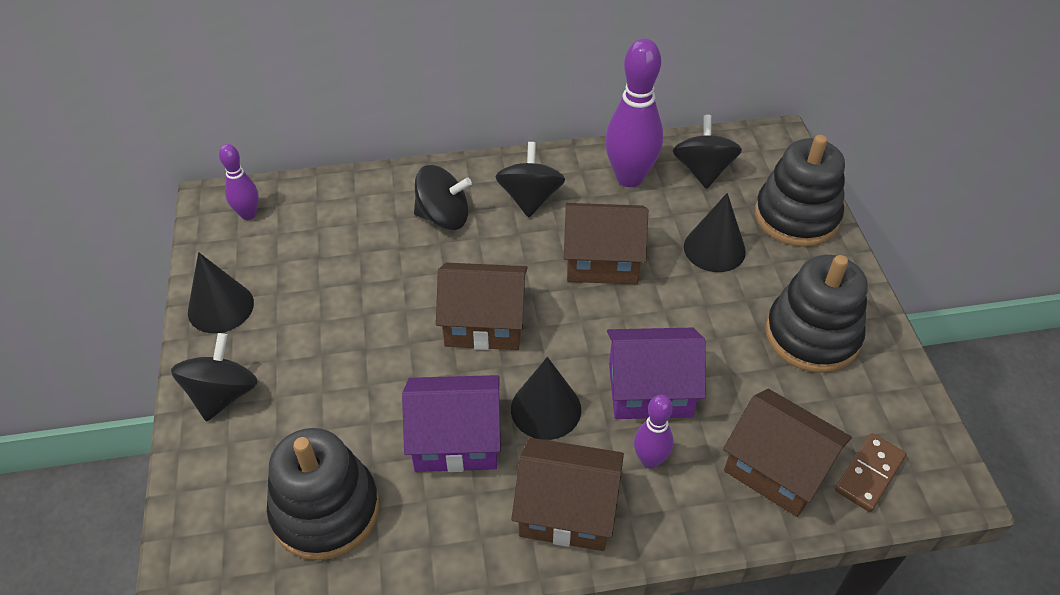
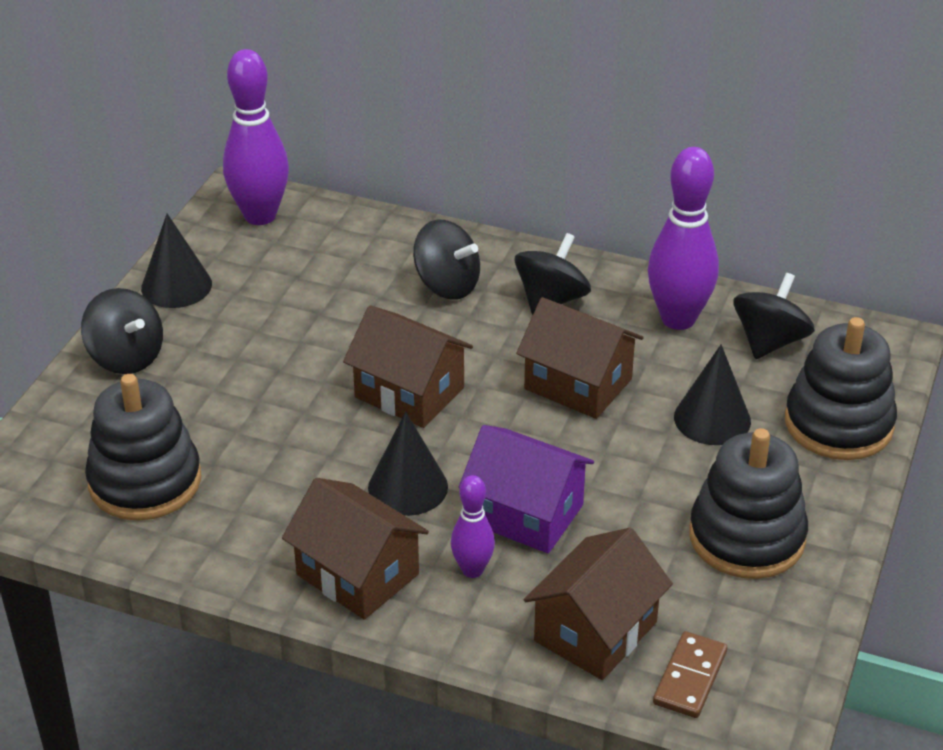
camera: 30 degrees right, 10 degrees down
(223, 395) = (126, 357): black spinning top -> black spinning top turned 90 degrees clockwise
(248, 214) = (260, 216): purple bowling pin -> purple bowling pin, size x1.85
(456, 440) = (302, 476): purple house -> none
(777, 468) = (595, 631): brown house -> brown house turned 60 degrees clockwise
(869, 474) = (690, 678): brown domino -> brown domino turned 45 degrees counterclockwise

